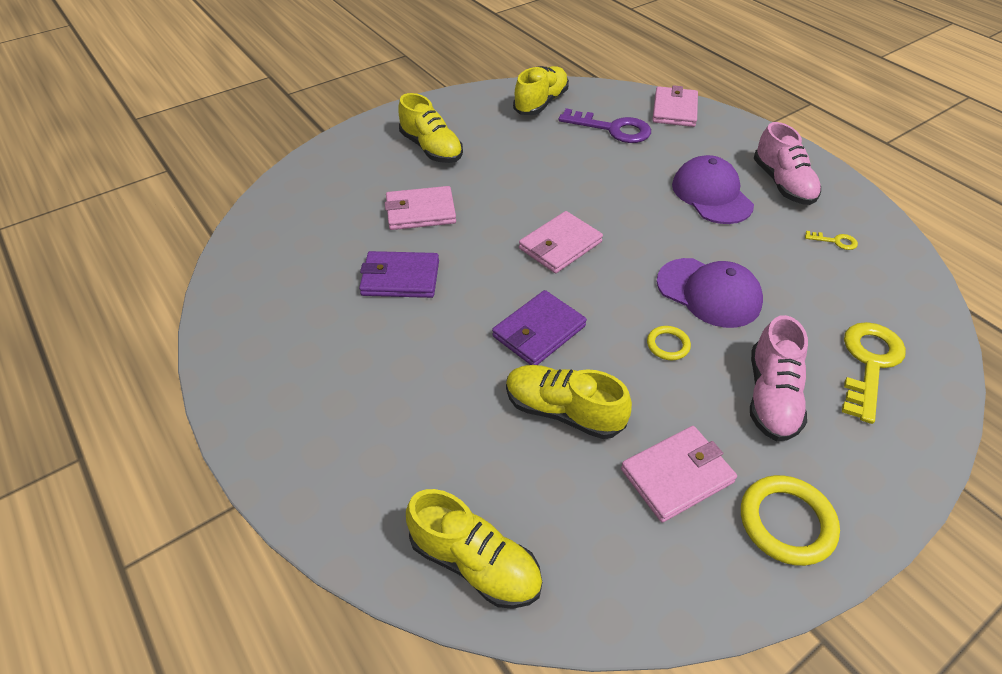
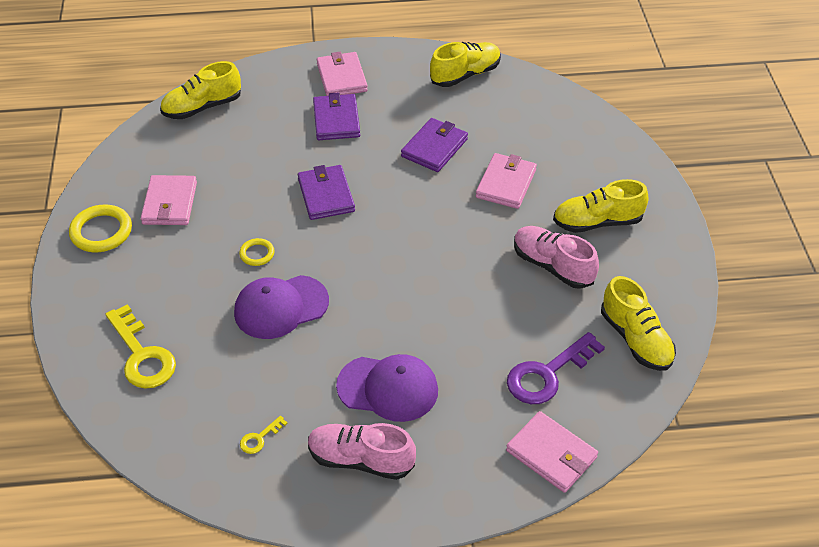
camera: 120 degrees right, 0 degrees up
(405, 384) = (336, 120): none -> purple wallet
(560, 245) = (402, 247): pink wallet -> pink wallet (341, 77)
(563, 411) = (255, 177): yellow shoe -> yellow shoe (465, 75)
(771, 396) = (172, 281): pink shoe -> pink shoe (552, 266)

